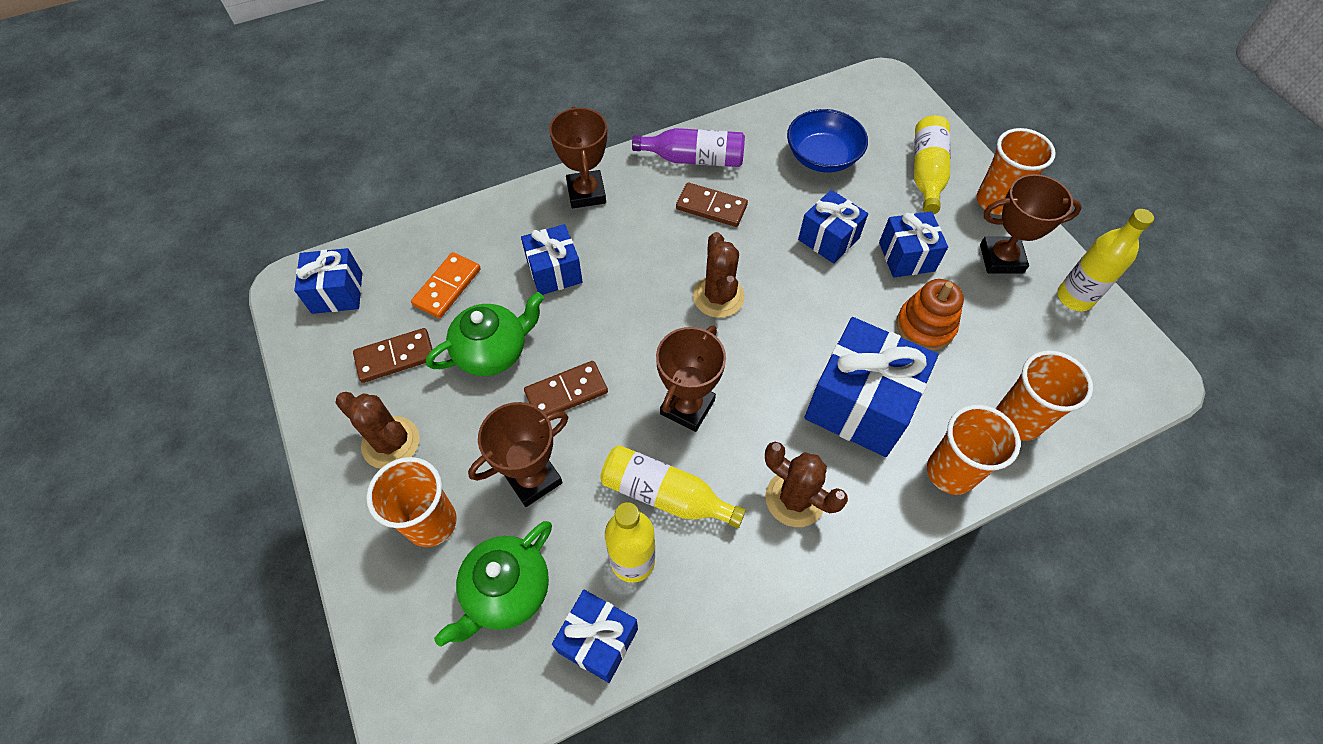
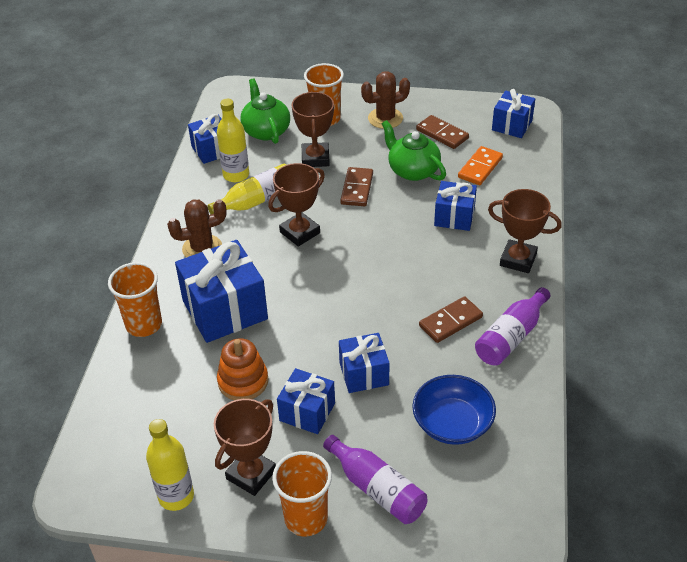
camera: 125 degrees right, 15 degrees down
(395, 357) = (442, 134): brown domino -> brown domino turned 60 degrees counterclockwise
(447, 287) = (480, 168): orange domino -> orange domino turned 60 degrees clockwise
(493, 351) = (412, 170): green teapot -> green teapot turned 135 degrees clockwise
(687, 407) = (300, 232): brown trophy -> brown trophy turned 75 degrees clockwise
(718, 297) = (365, 285): brown cactus -> none
(926, 173) = (377, 489): yellow bottle -> purple bottle
(1018, 420) = (135, 382): orange cup -> none

